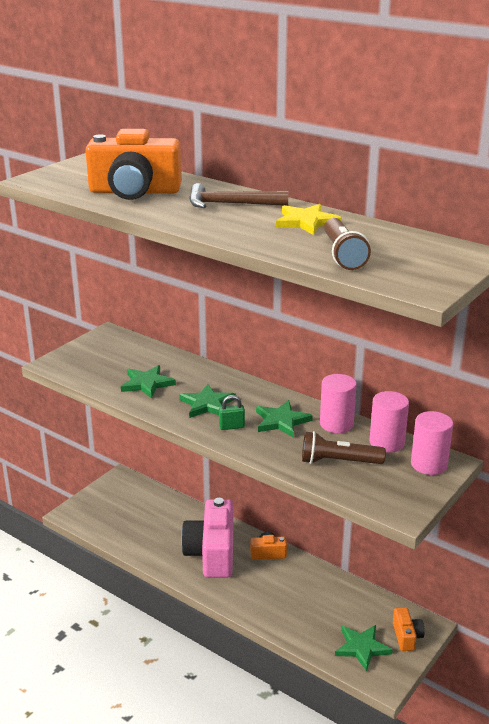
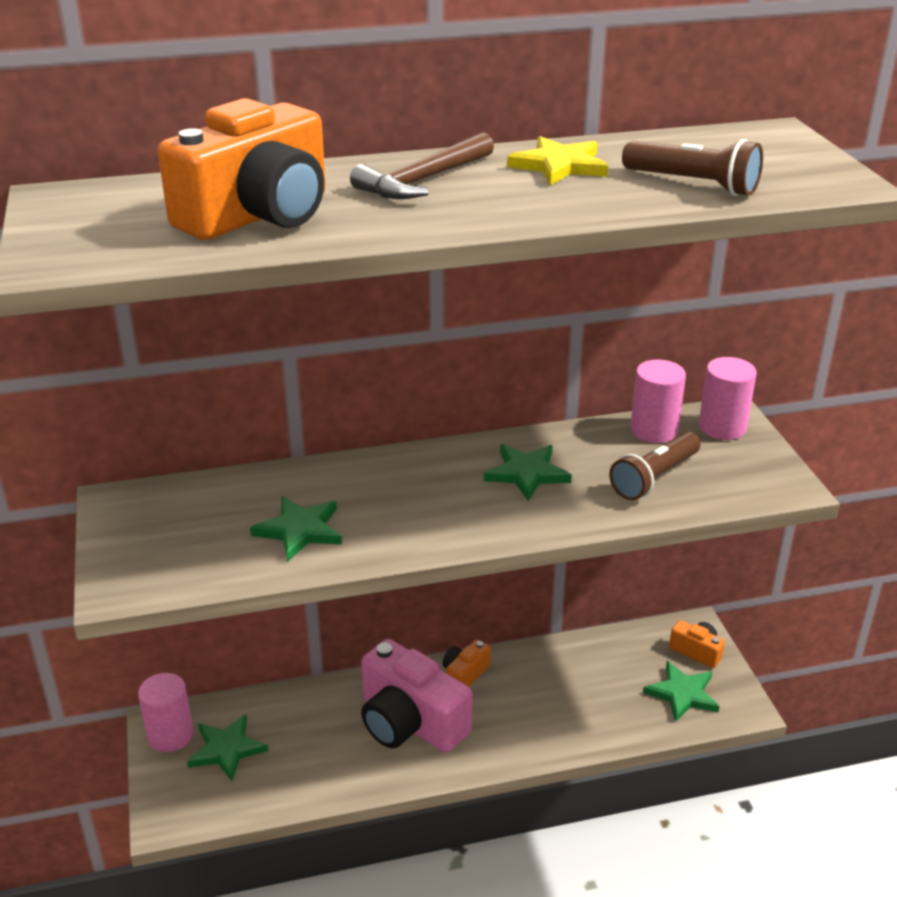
camera: 50 degrees left, 5 degrees up
(207, 404) = (417, 507): green star -> green star (226, 749)
(231, 426) = (492, 514): green padlock -> none
(336, 424) = (579, 441): pink cylinder -> pink cylinder (170, 735)

